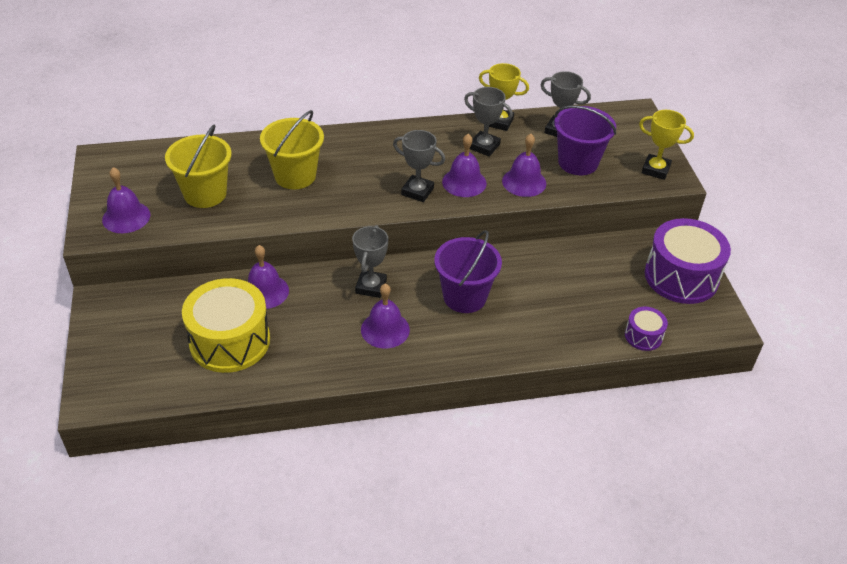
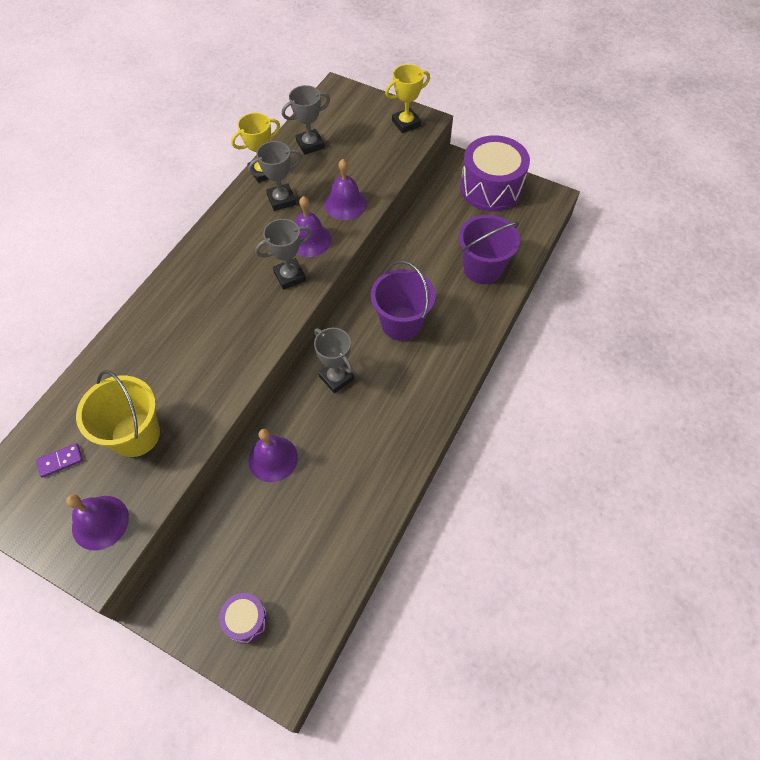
camera: 50 degrees left, 15 degrees up
(154, 172) = (60, 461): none -> purple domino
(230, 341) = (307, 521): yellow drum -> none
(295, 176) = (184, 349): yellow bucket -> none
(385, 329) = (389, 397): purple bell -> none
(578, 162) = (356, 159): purple bucket -> purple bucket (482, 268)
(643, 336) = (525, 247): purple drum -> purple drum (246, 620)

